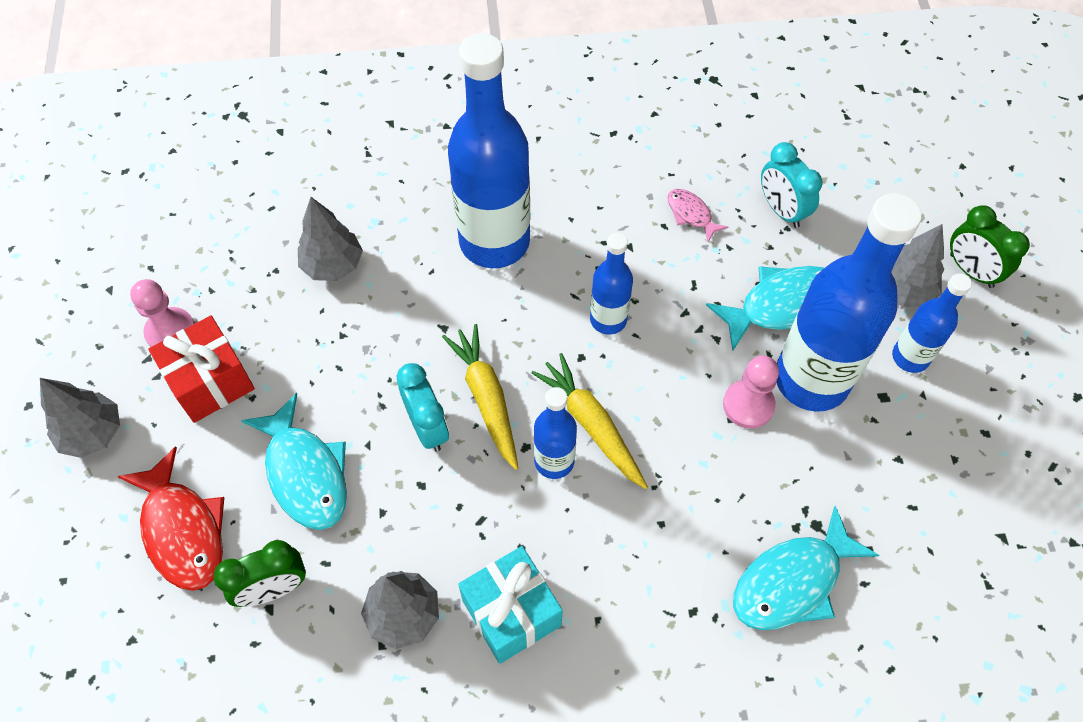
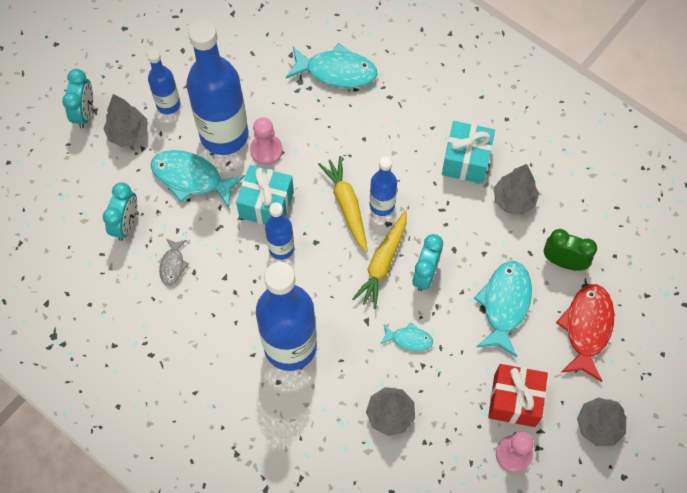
camera: 135 degrees left, 5 degrees up
(380, 347) = (409, 339): none -> turquoise fish
(592, 425) = (347, 205): yellow carrot -> yellow carrot turned 150 degrees clockwise
(676, 348) = (266, 205): none -> turquoise gift
(691, 214) = (173, 265): pink fish -> grey fish
(971, 271) = (85, 113): green clock -> turquoise clock

